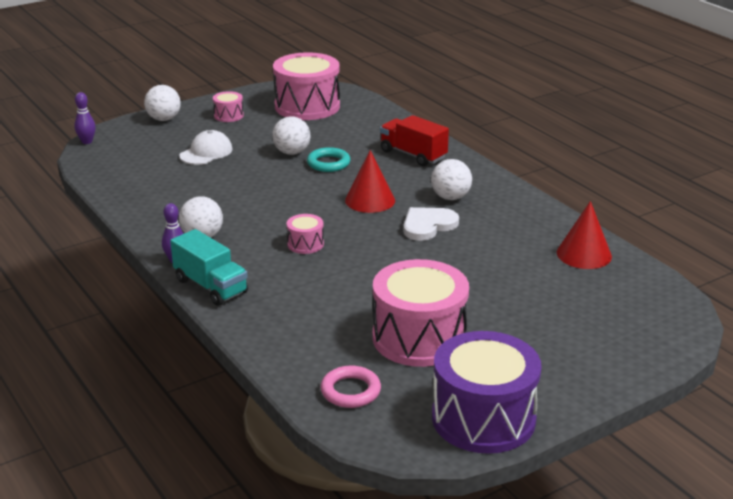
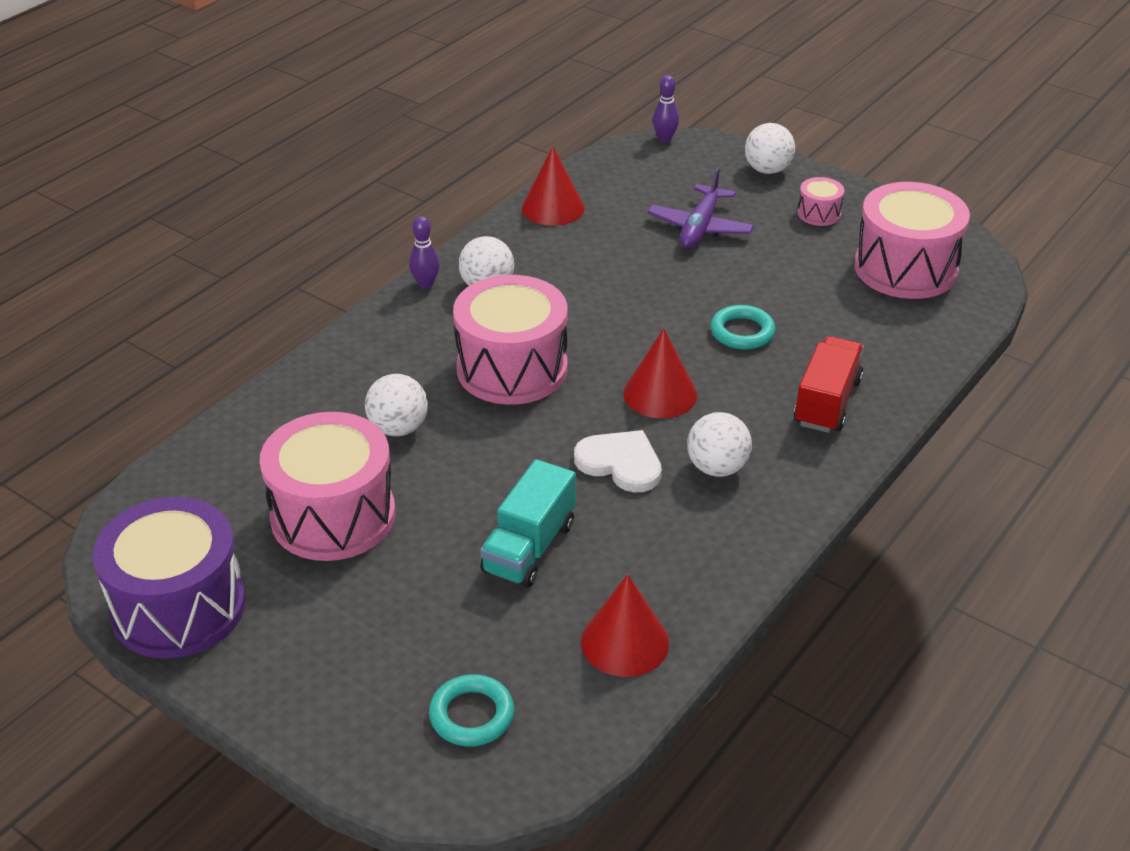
camera: 70 degrees right, 10 degrees up
(129, 196) = (553, 208): none -> red cone
(206, 152) = (700, 227): white cap -> purple plane
(210, 286) = (381, 324): turquoise truck -> turquoise truck (529, 548)
(292, 152) = (751, 293): white ball -> white ball (398, 428)
(305, 244) = (512, 368): pink drum -> pink drum, size x2.25
(350, 391) = (205, 485): pink ring -> none
(626, 314) = (472, 715): none -> turquoise ring

